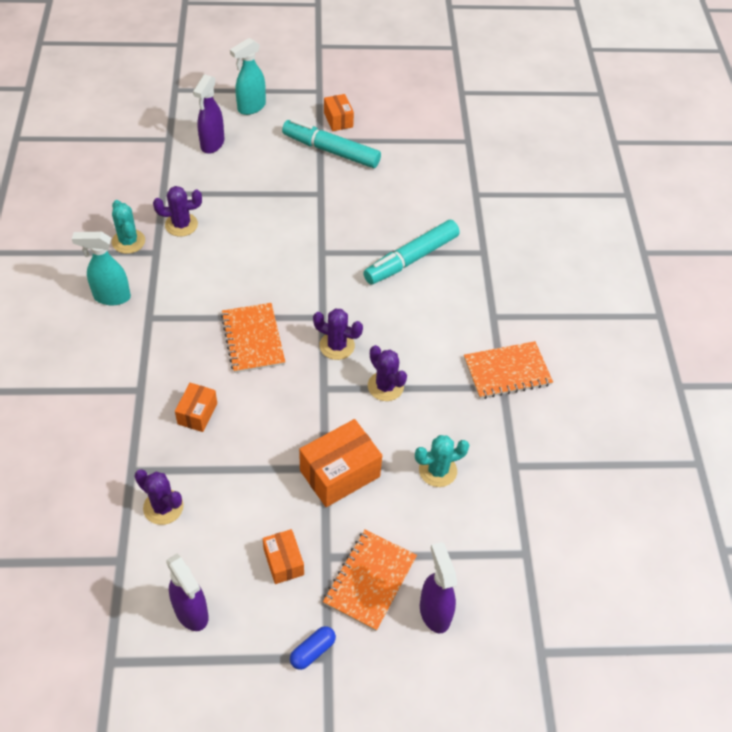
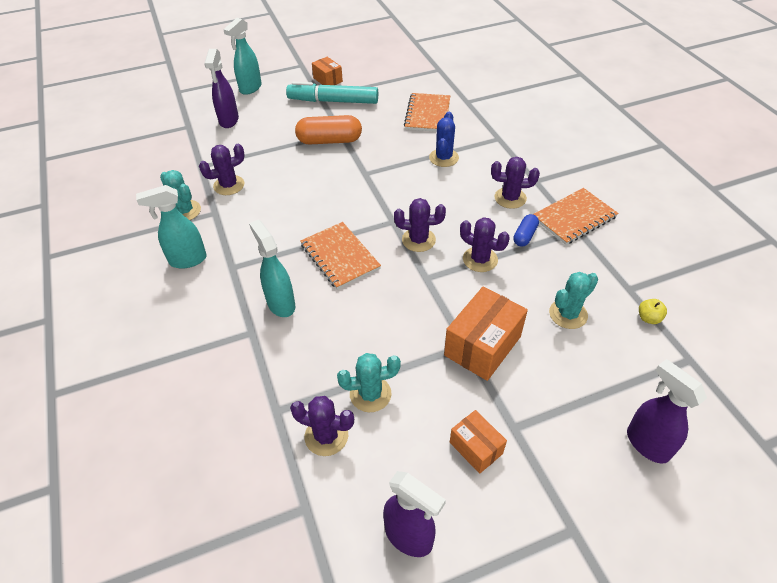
camera: 15 degrees left, 5 degrees down
(177, 370) = (281, 304): none -> turquoise spray bottle
(197, 413) = (319, 336): orange box -> none
(217, 483) = (370, 394): none -> turquoise cactus
(304, 201) = (329, 141): none -> orange capsule
(313, 651) = (556, 530): blue capsule -> blue capsule (525, 236)
(370, 580) = (568, 435): orange notebook -> orange notebook (427, 114)
(411, 259) = (443, 158): turquoise marker -> blue cactus
(454, 328) = (510, 198): none -> purple cactus
(513, 501) = (648, 318): none -> yellow apple

